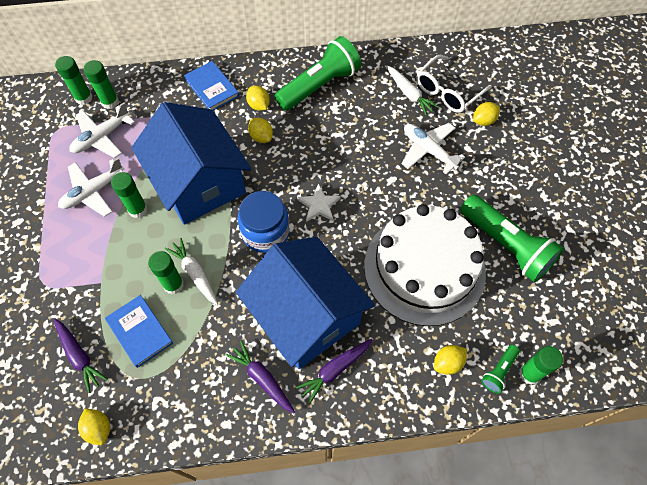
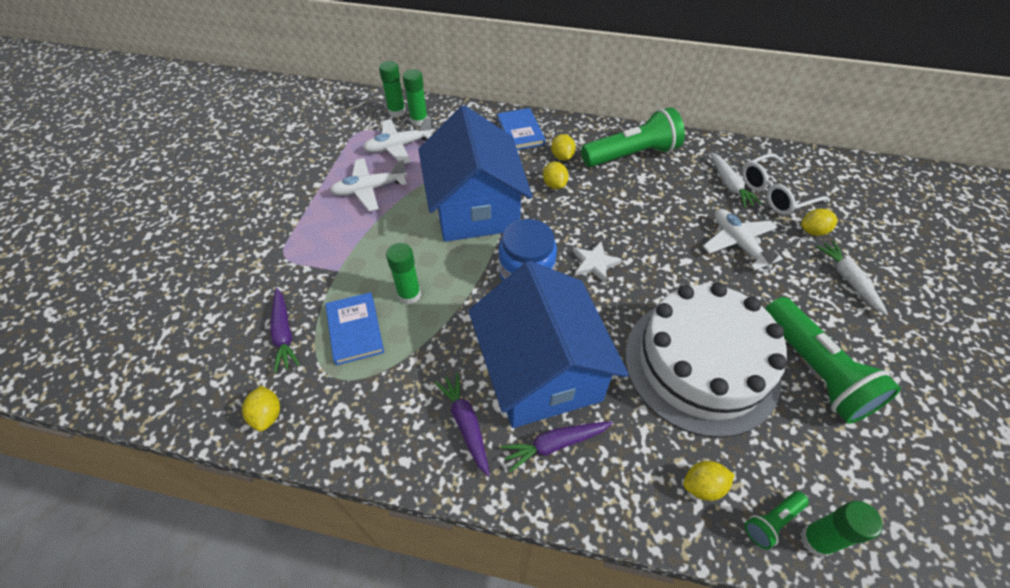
camera: 20 degrees right, 10 degrees down
(138, 209) = (404, 216): green glue stick -> none
(195, 273) = (436, 291): white carrot -> white carrot (848, 280)

